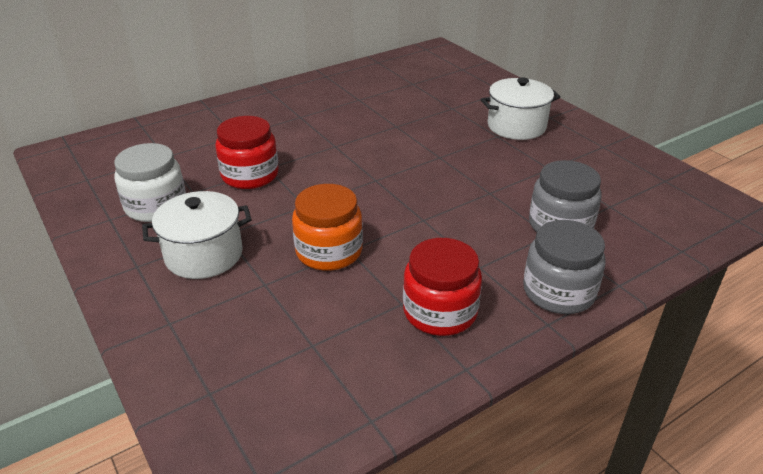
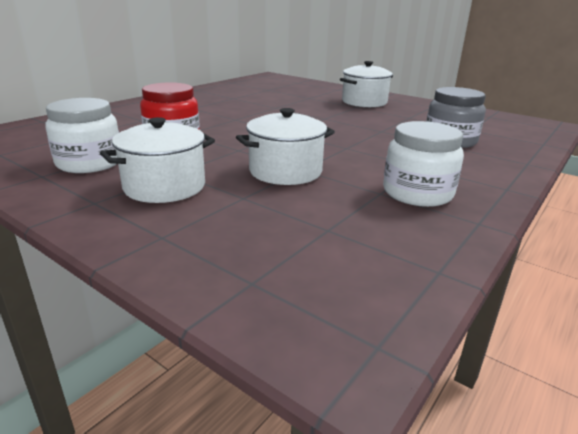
camera: 20 degrees left, 10 degrees down
(329, 251) = (285, 171): orange jar -> white pot
(440, 311) = (417, 193): red jar -> white jar
(558, 292) = (492, 171): grey jar -> none

